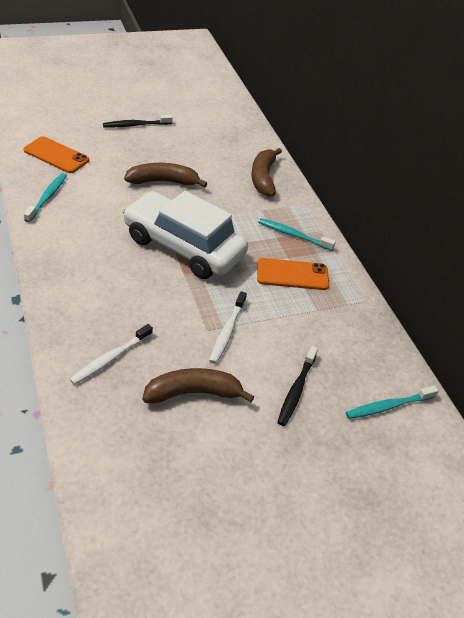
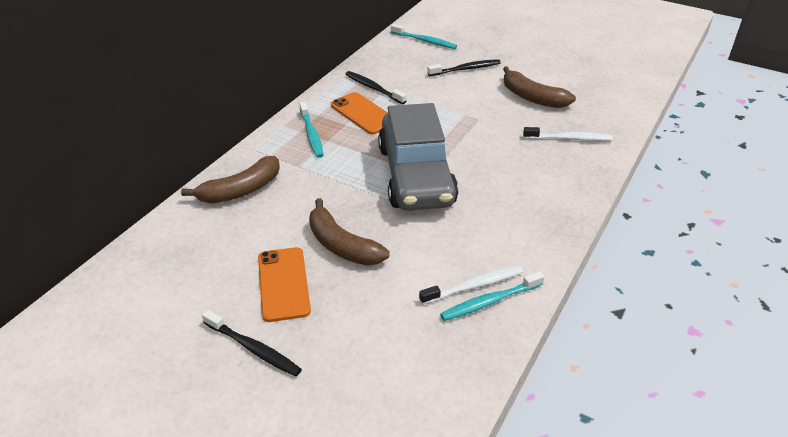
camera: 125 degrees left, 5 degrees down
(56, 155) = (417, 361): orange phone -> orange phone (283, 284)
(183, 247) = (416, 175): white car -> grey car
(227, 331) = (466, 111): white toothbrush -> white toothbrush (474, 286)
(326, 305) = (373, 88): none -> black toothbrush

